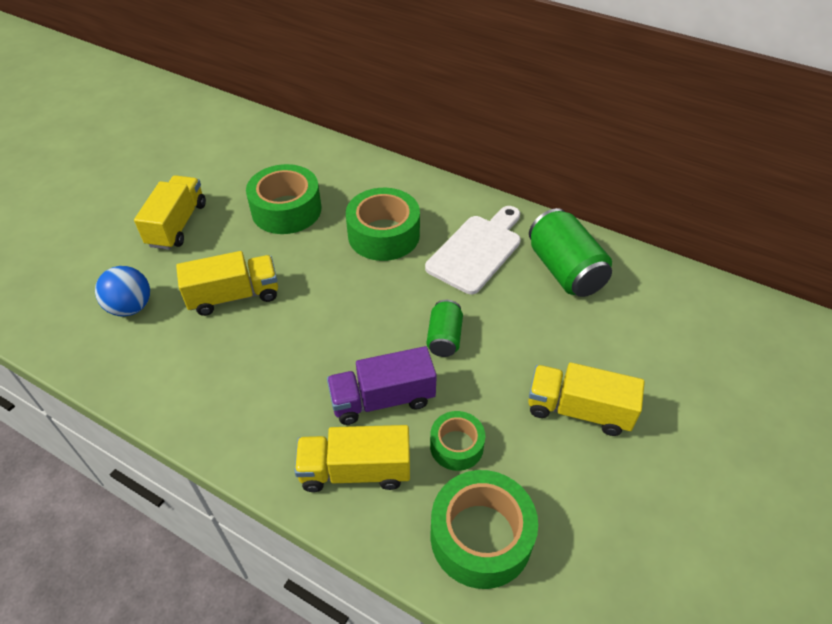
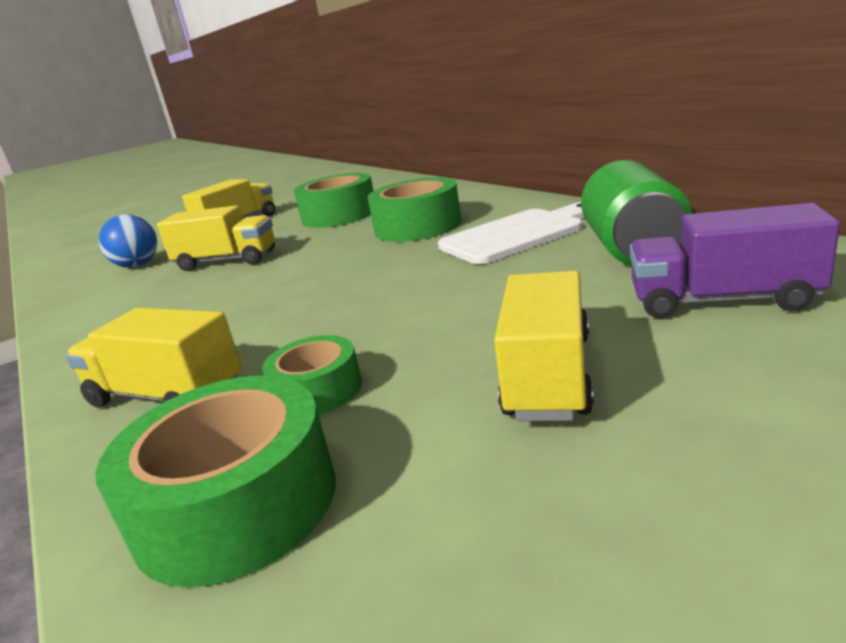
camera: 30 degrees right, 25 degrees down
(382, 399) = (275, 338): purple truck -> purple truck (722, 301)
(444, 338) = (407, 295): green can -> none
(578, 410) = (548, 375): yellow truck -> yellow truck turned 60 degrees clockwise

